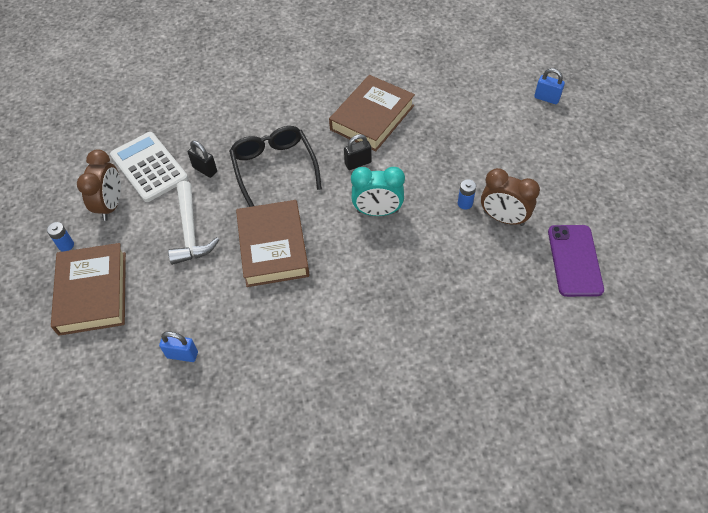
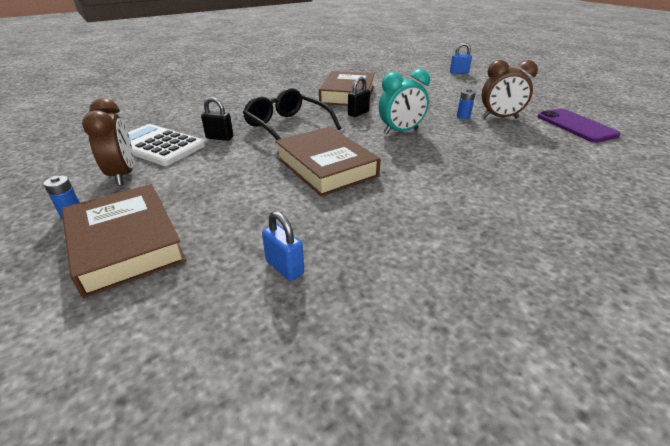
camera: 25 degrees left, 20 degrees down
(182, 354) = (285, 267): blue padlock -> blue padlock turned 60 degrees clockwise
(190, 231) = (229, 174): white hammer -> none

